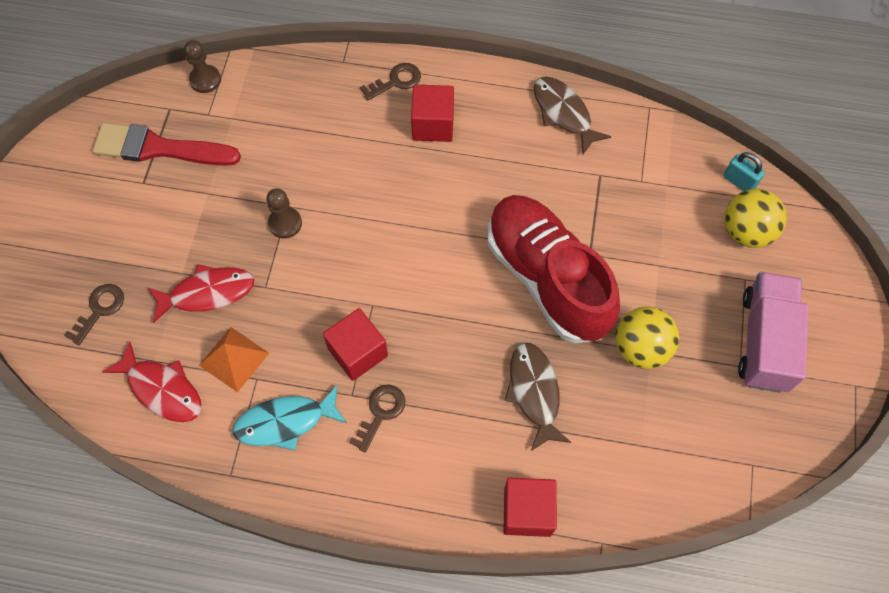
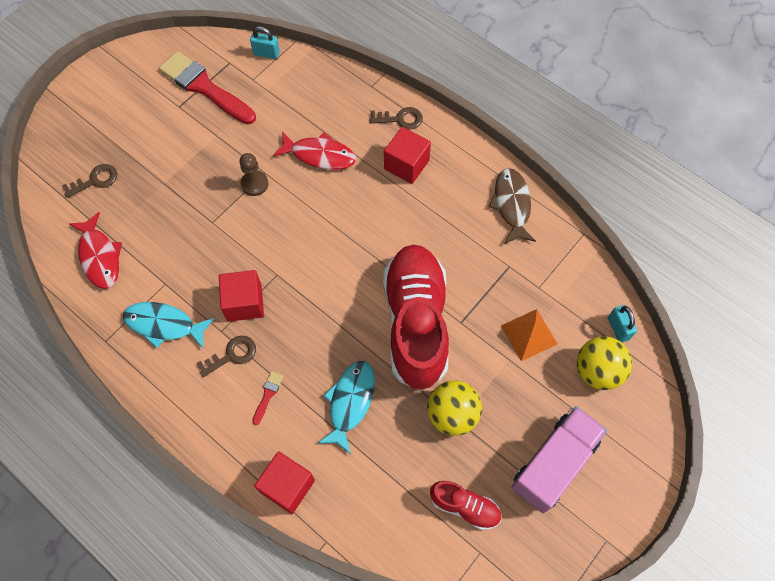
camera: 30 degrees right, 0 degrees up
(205, 80) = (266, 53): brown pawn -> turquoise padlock
(207, 293) = (171, 206): red fish -> red fish (319, 155)
(234, 359) = (159, 261): orange pyramid -> orange pyramid (529, 334)
(446, 432) = (268, 395): none -> red brush
(534, 392) = (350, 402): brown fish -> turquoise fish
(710, 430) = (464, 507): none -> red shoe

